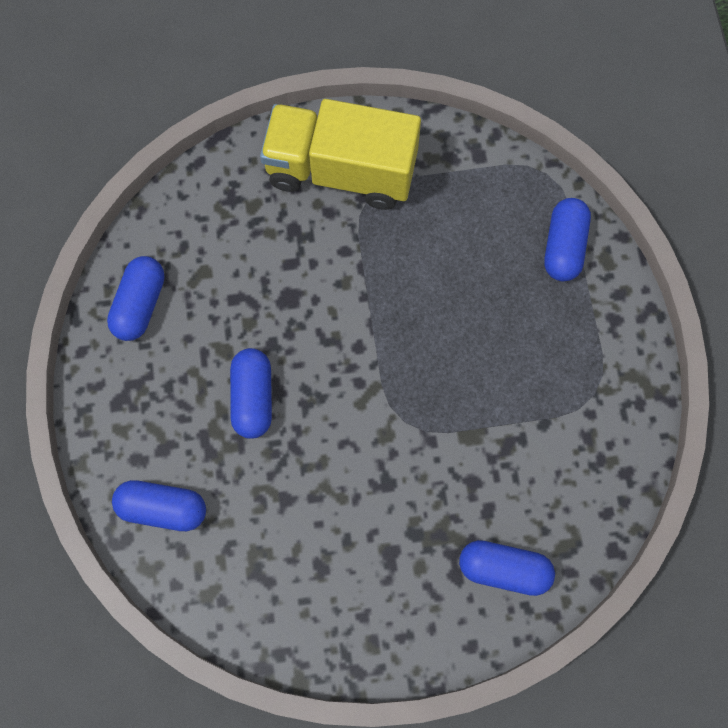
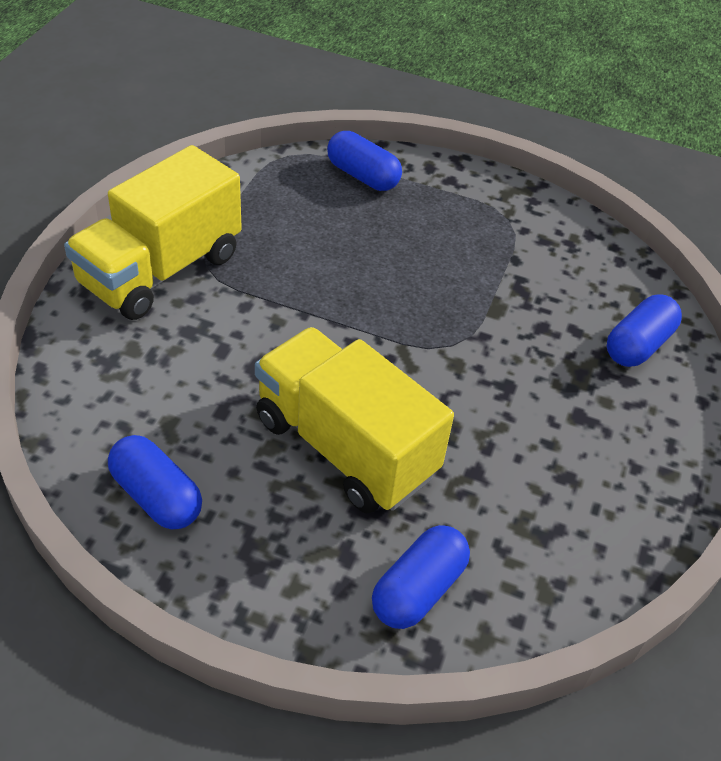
camera: 65 degrees left, 25 degrees down
(253, 398) = (345, 447): blue capsule -> yellow truck

